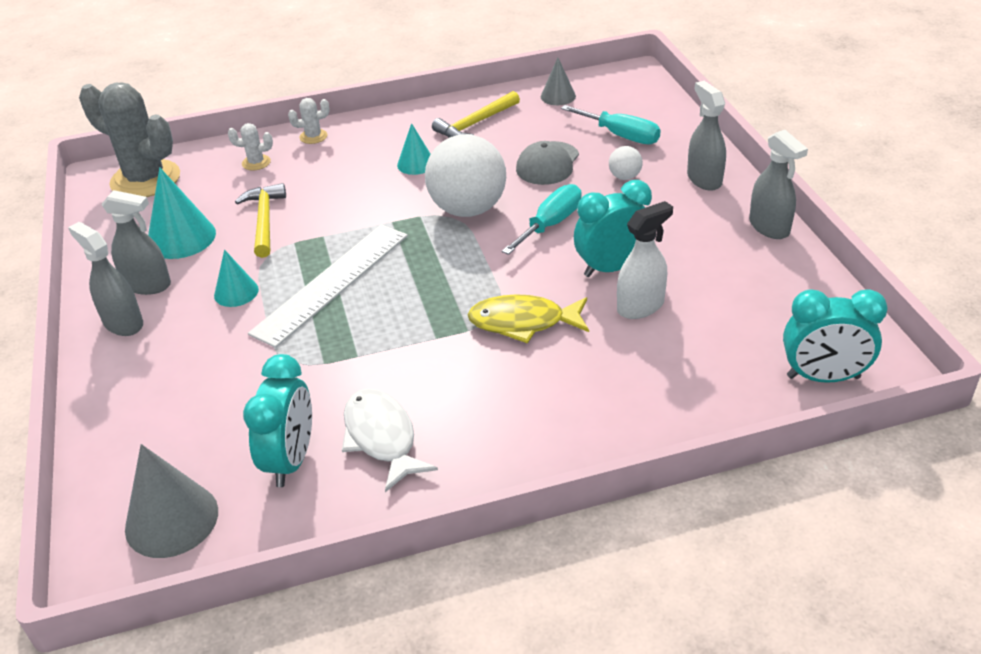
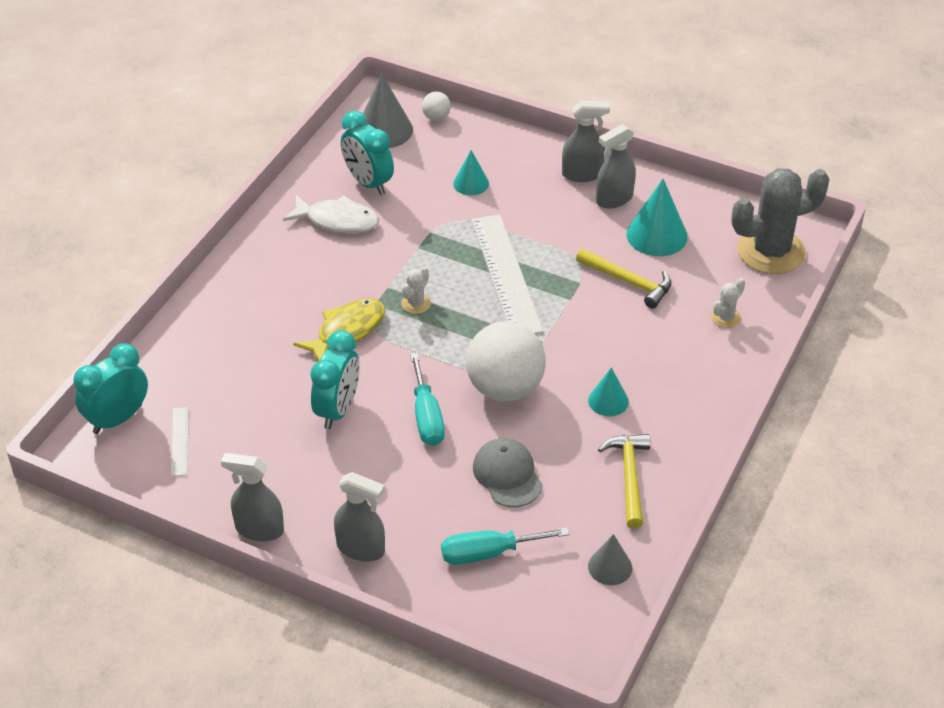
camera: 130 degrees right, 5 degrees up
(236, 292) = (553, 230): turquoise cone -> turquoise cone (471, 183)
(313, 136) = (731, 369): white cactus -> white cactus (416, 303)
(624, 177) = (428, 504): white ball -> white ball (436, 117)
(640, 306) = (284, 393): white spray bottle -> none
(777, 323) = (180, 441): none -> white ruler

